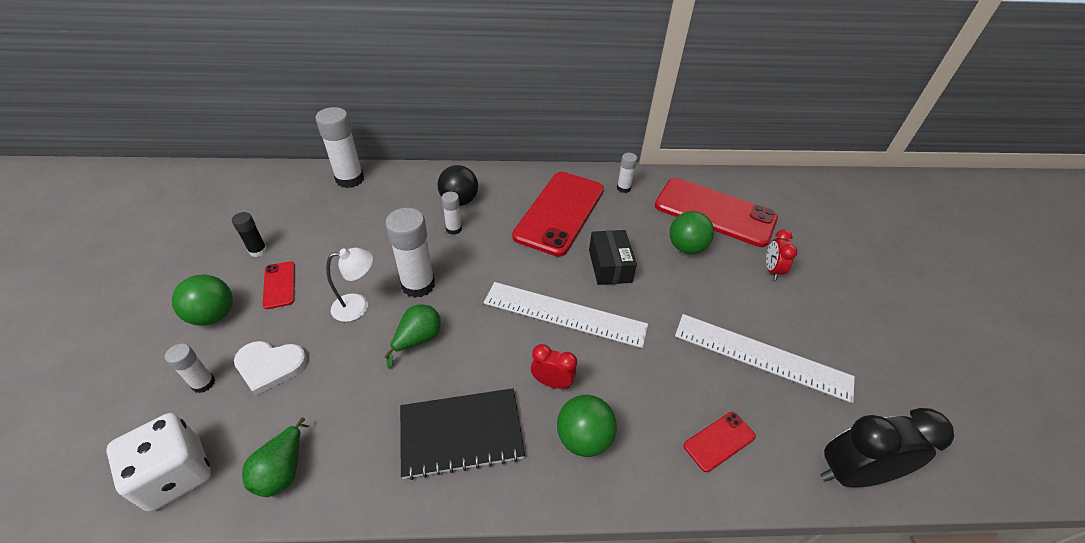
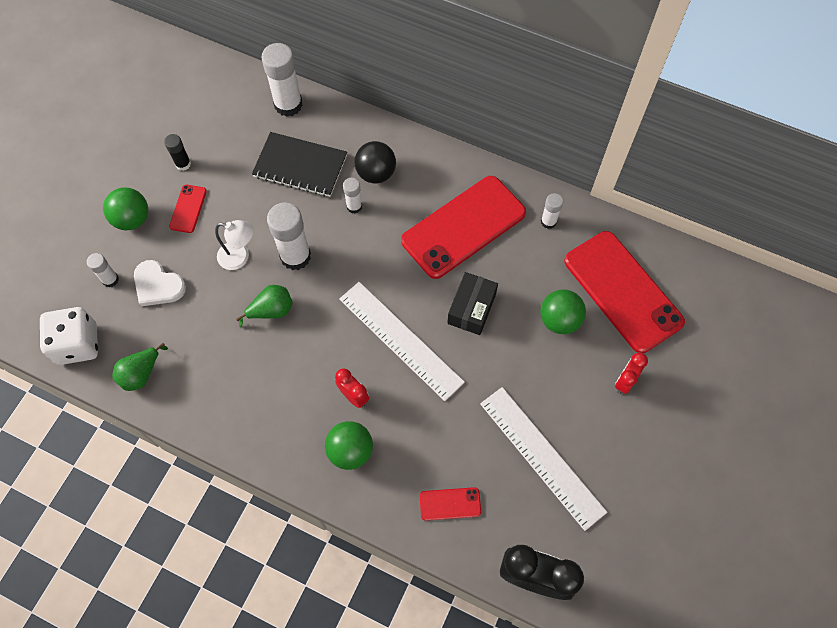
camera: 30 degrees right, 20 degrees up
(461, 433) = (266, 404): black notebook -> black notebook (300, 166)

